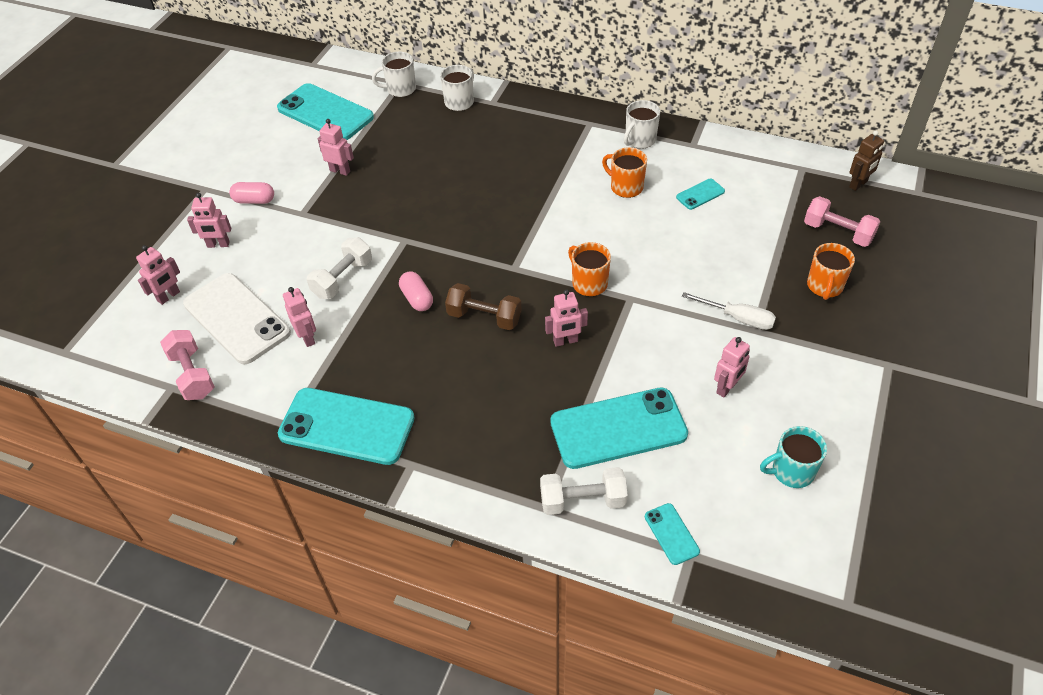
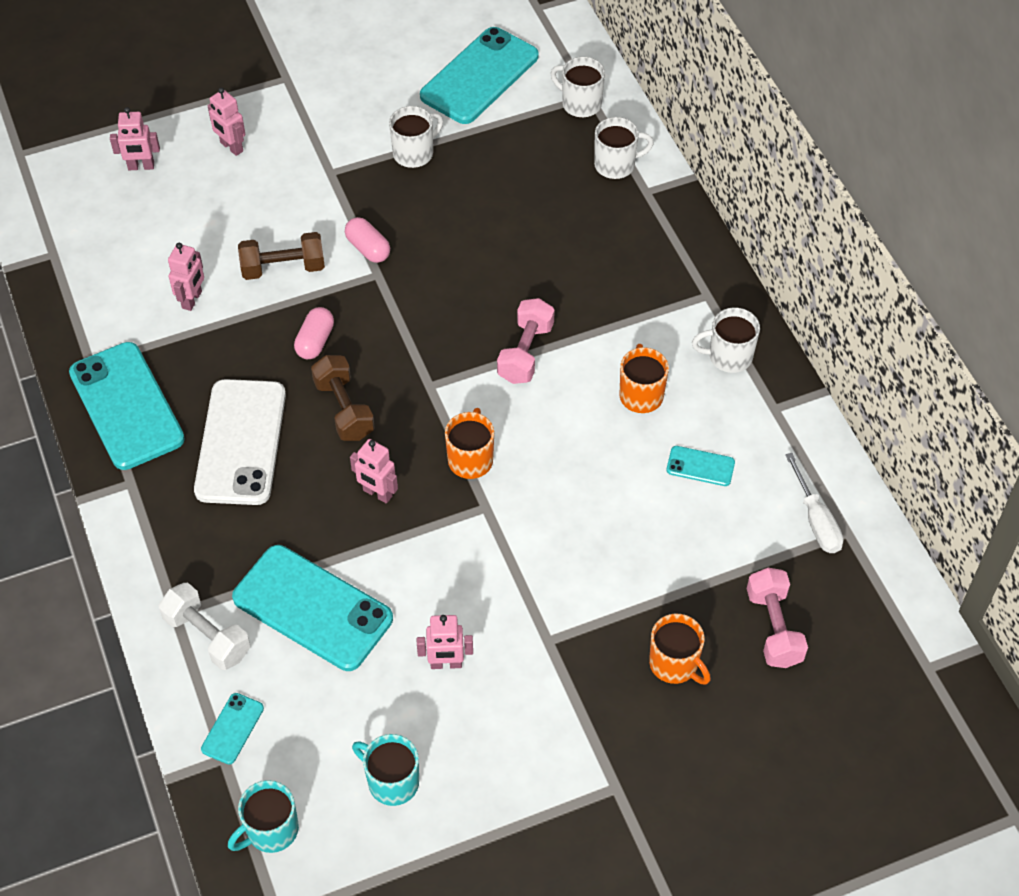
camera: 45 degrees right, 5 degrees up
(192, 374) = (78, 256): pink dumbbell -> pink dumbbell (525, 352)
(237, 318) = (164, 233): white phone -> white phone (241, 442)
(254, 200) = (309, 125): pink capsule -> pink capsule (368, 248)
(325, 113) = (479, 76): turquoise phone -> turquoise phone turned 45 degrees clockwise
(340, 171) = (414, 153): pink robot -> white mug
(343, 278) = (283, 268): white dumbbell -> brown dumbbell
(738, 318) = (549, 615): white screwdriver -> white screwdriver (816, 520)
(773, 564) = (271, 830): none -> turquoise mug
(824, 286) = (674, 664): orange mug -> orange mug turned 105 degrees counterclockwise
(858, 184) = (878, 602): brown robot -> none

